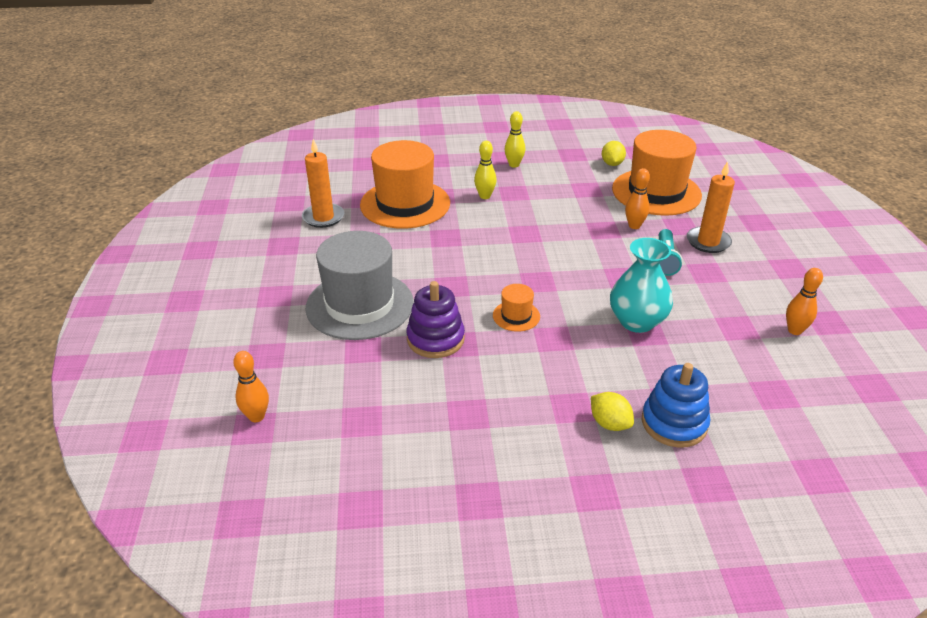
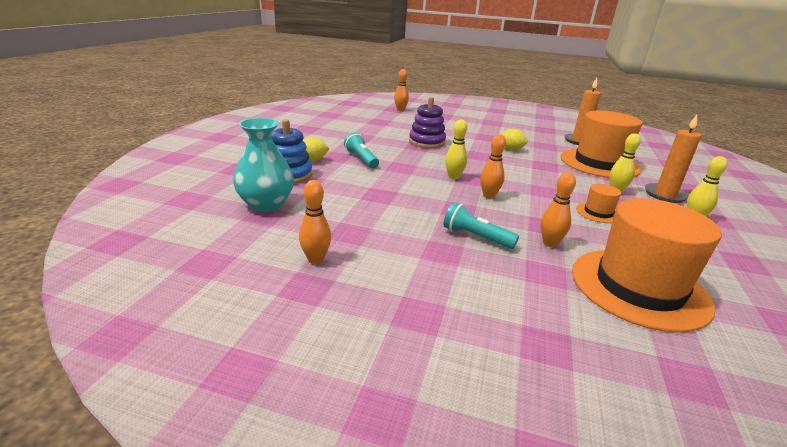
camera: 110 degrees right, 10 degrees down
(360, 305) = (472, 134): grey hat -> none
(516, 316) = (433, 163): orange hat -> orange hat (598, 213)
(546, 293) = (453, 177): none -> yellow bowling pin
(560, 379) = (361, 159): none -> turquoise flashlight
(573, 264) = (489, 196): none -> orange bowling pin
(612, 164) = (724, 282): yellow lemon -> yellow lemon (511, 149)
(637, 321) = (395, 196): turquoise vase -> turquoise vase (266, 204)
(708, 242) = (502, 277): orange candle -> orange candle (665, 195)

